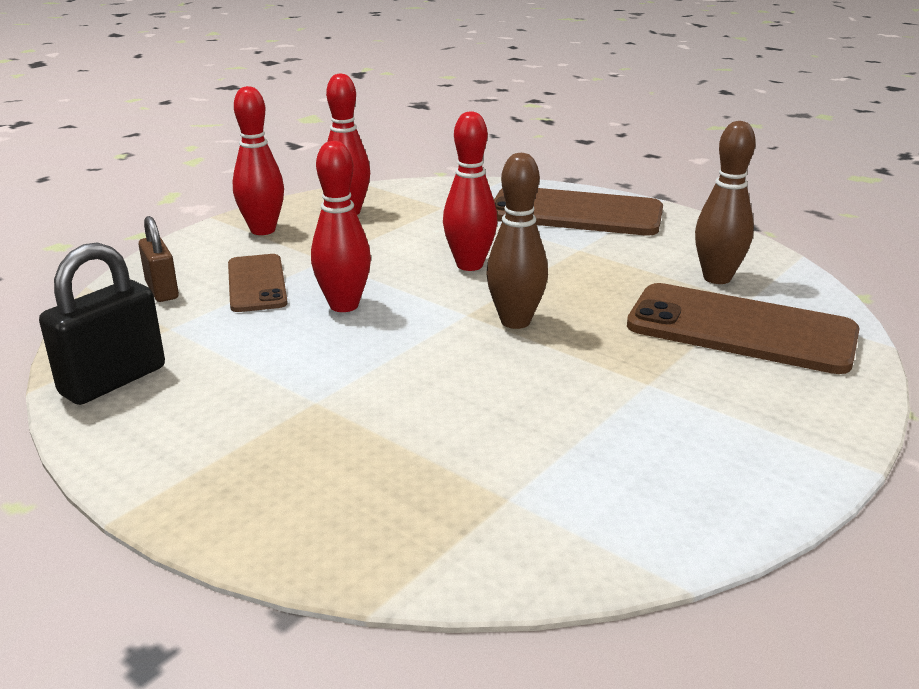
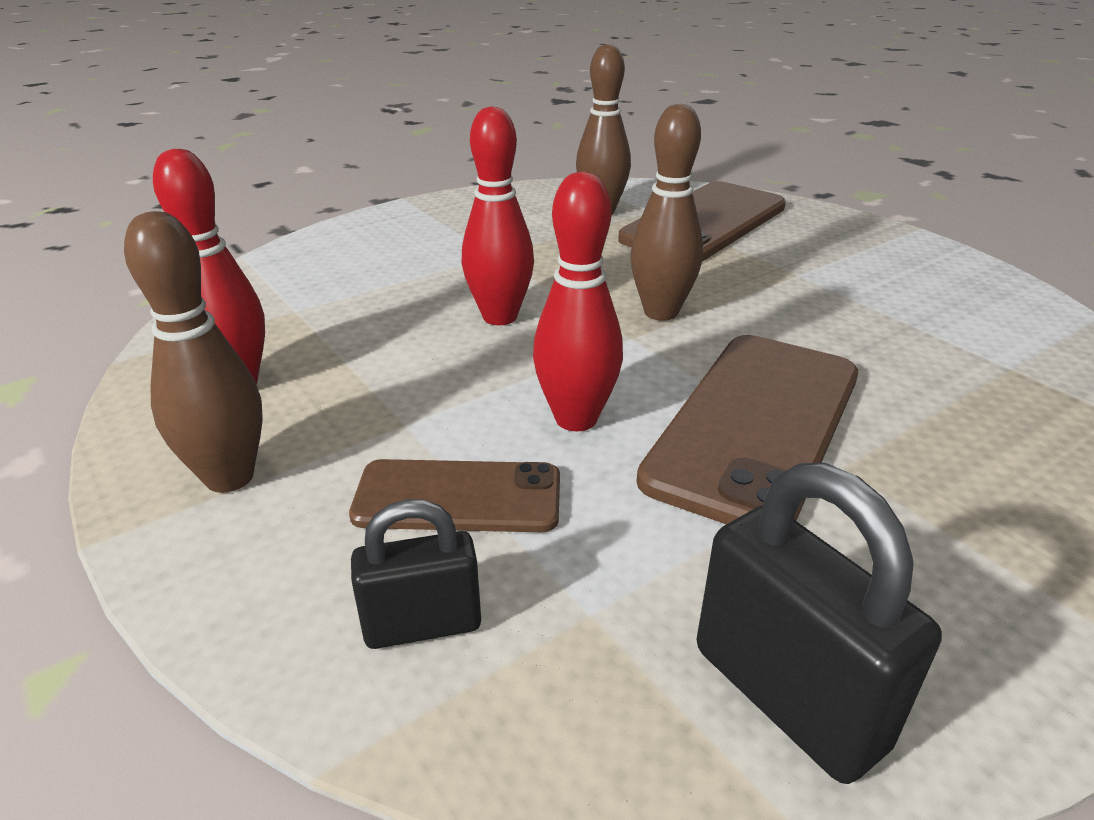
camera: 75 degrees left, 5 degrees up
(162, 291) = (422, 625): brown padlock -> black padlock
(263, 230) = (229, 477): red bowling pin -> brown bowling pin
(575, 213) = (398, 240): brown phone -> brown phone (756, 425)

